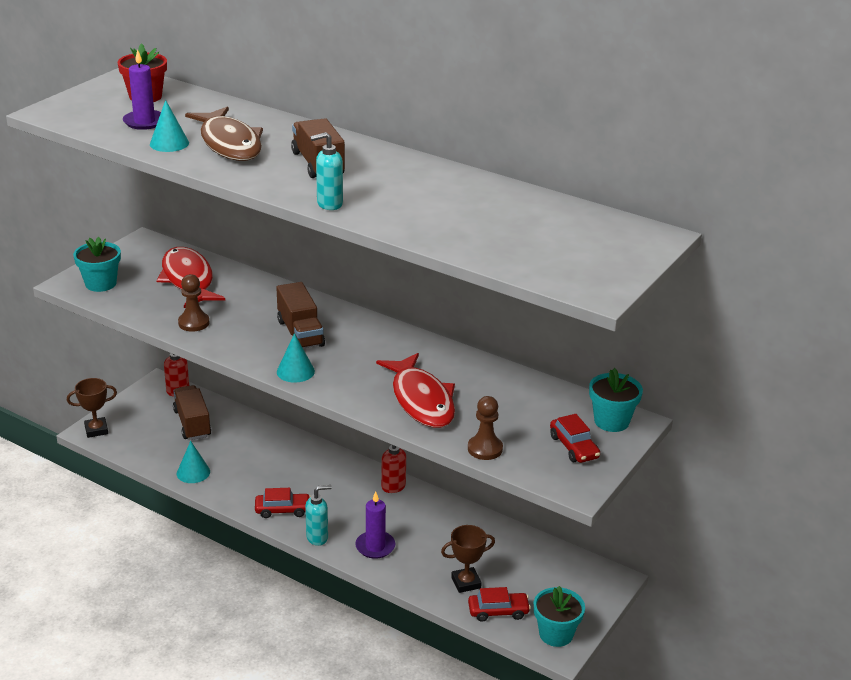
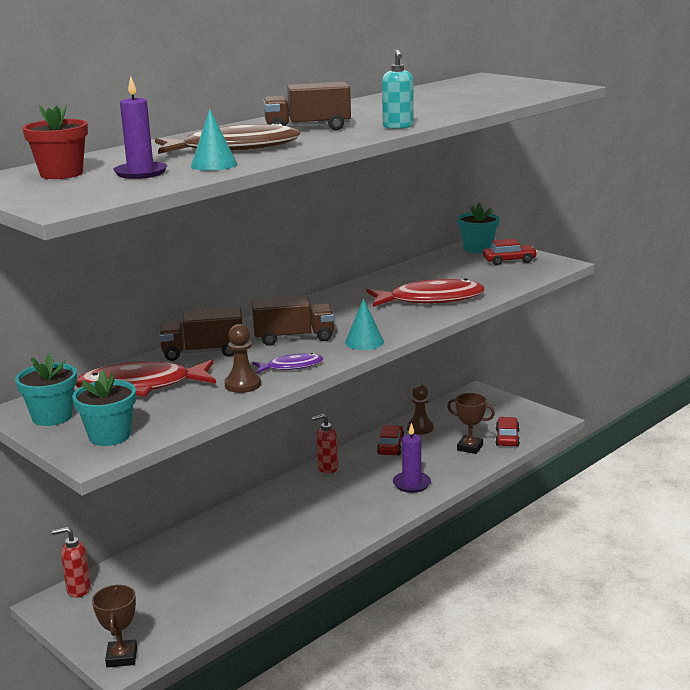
camera: 75 degrees left, 10 degrees down
(192, 423) = (154, 580): brown truck -> brown truck (203, 352)
(193, 472) = (250, 582): turquoise cone -> none
(233, 340) = (291, 366): none -> purple fish
(283, 510) = (340, 529): red car -> red car (391, 446)
(317, 537) = (389, 512): turquoise soap dispenser -> none
(466, 583) = (470, 447): brown trophy -> brown trophy turned 60 degrees counterclockwise
(485, 449) = (507, 284): brown pawn -> brown pawn (420, 428)
(556, 634) = (536, 419): turquoise flower pot -> turquoise flower pot (52, 417)

